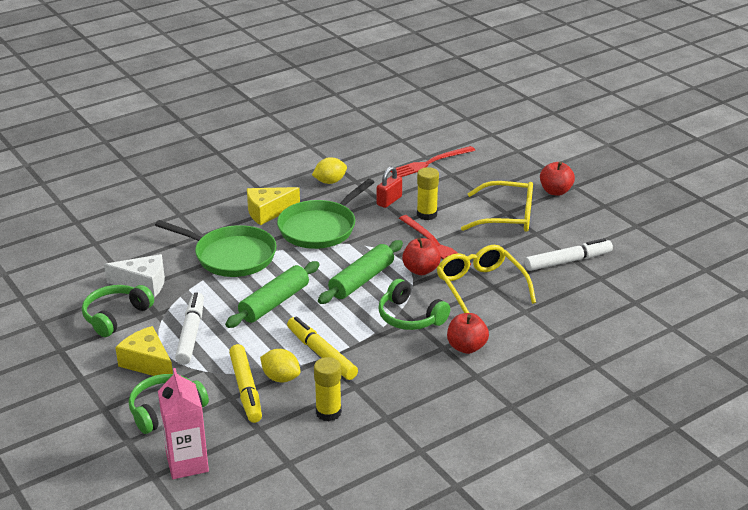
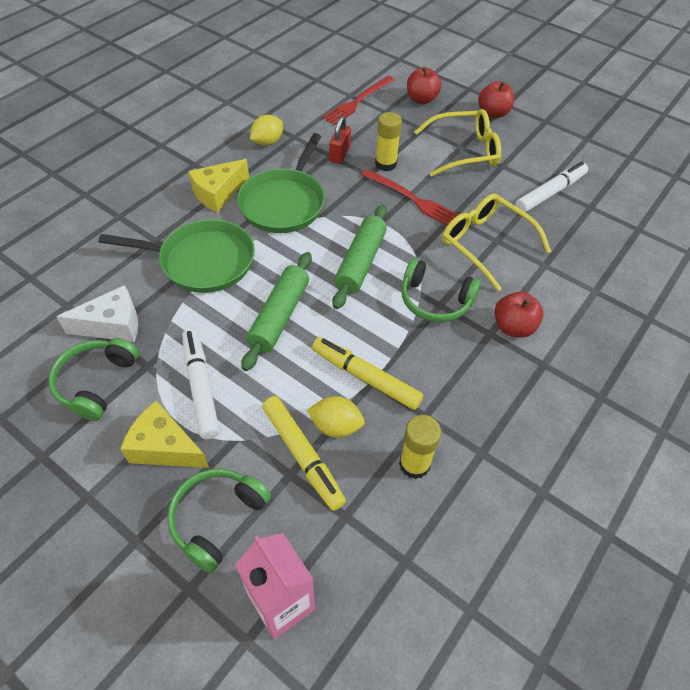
camera: 20 degrees left, 20 degrees up
(421, 270) = (415, 235): red apple -> red apple (421, 99)

